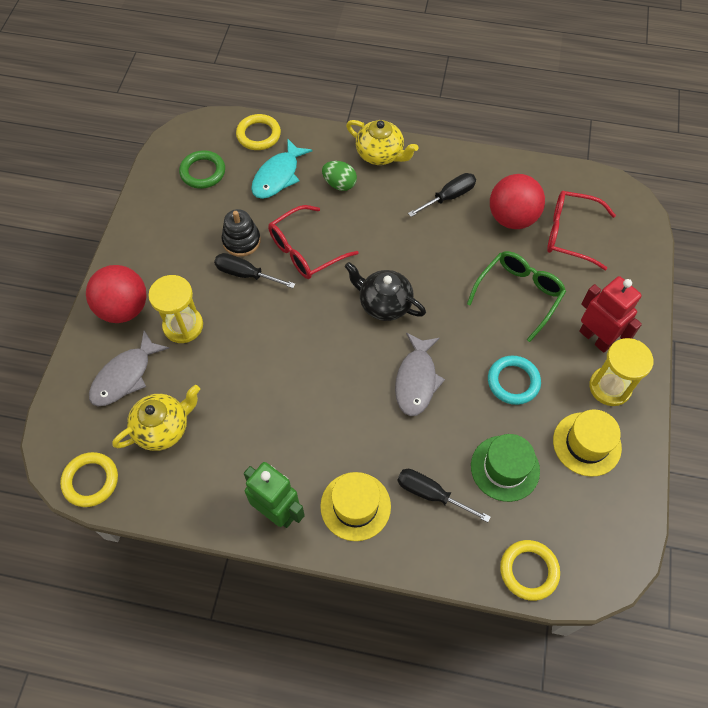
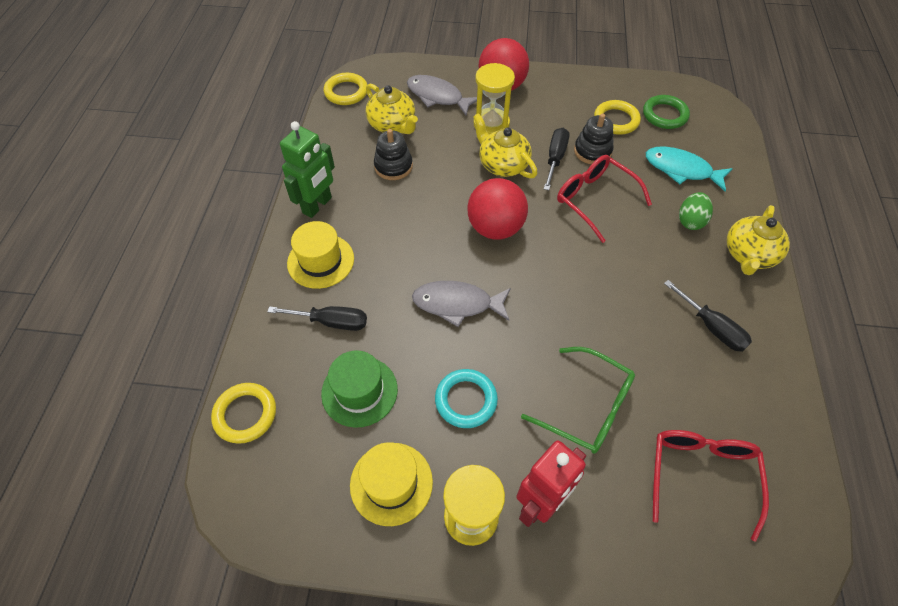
camera: 85 degrees right, 5 degrees down
(230, 429) = (393, 166): none -> black stacking toy
(246, 322) = (503, 165): none -> yellow teapot
(258, 135) = (729, 149): yellow ring -> yellow ring (616, 120)
(384, 303) = (545, 270): black teapot -> none
(431, 494) = (331, 322): black screwdriver -> black screwdriver turned 75 degrees clockwise
(512, 218) = (703, 400): red ball -> red ball (495, 228)

